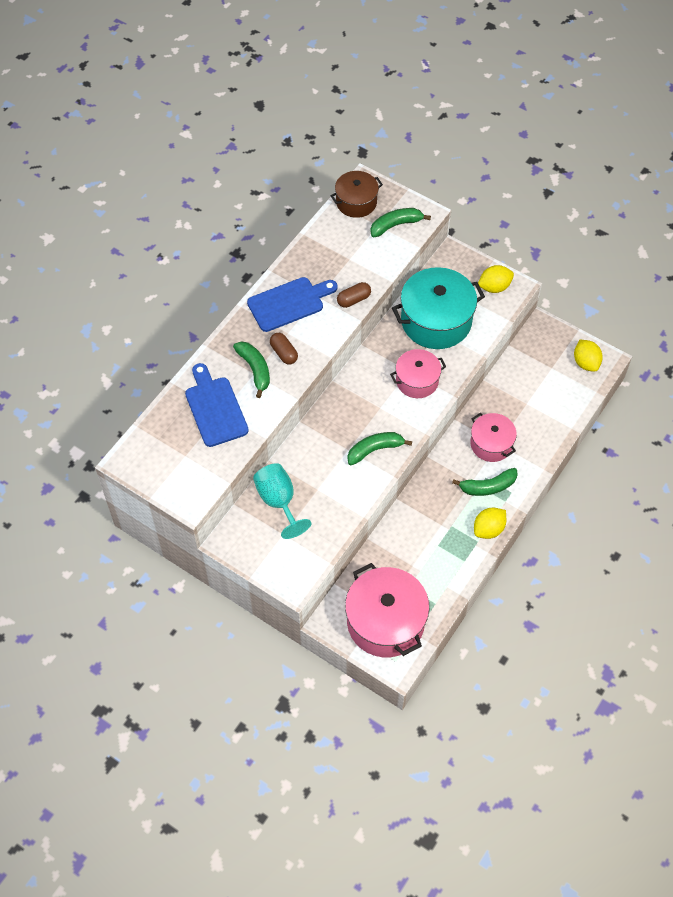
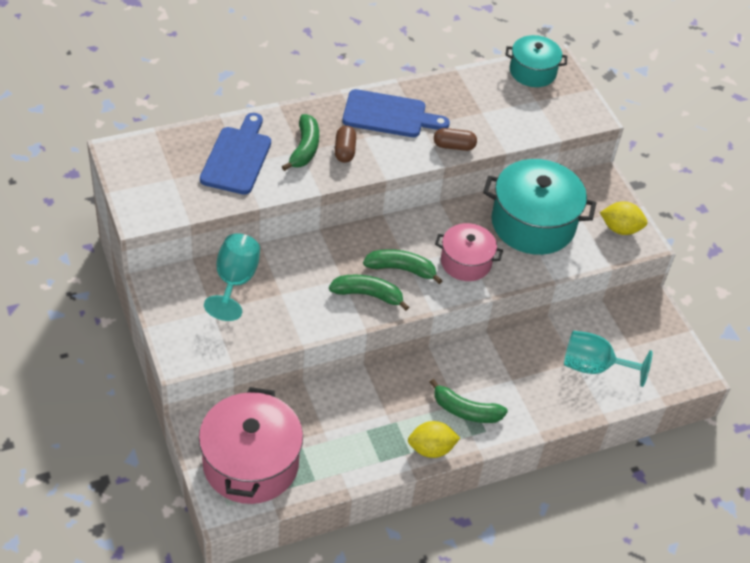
camera: 30 degrees right, 10 degrees down
(356, 202) = (532, 72): brown pot -> turquoise pot
(396, 225) = (554, 110): green banana -> green banana (401, 269)
(491, 444) = (504, 375): pink pot -> none
(541, 398) = (594, 367): none -> turquoise goblet
(585, 362) = (672, 363): yellow lemon -> none

